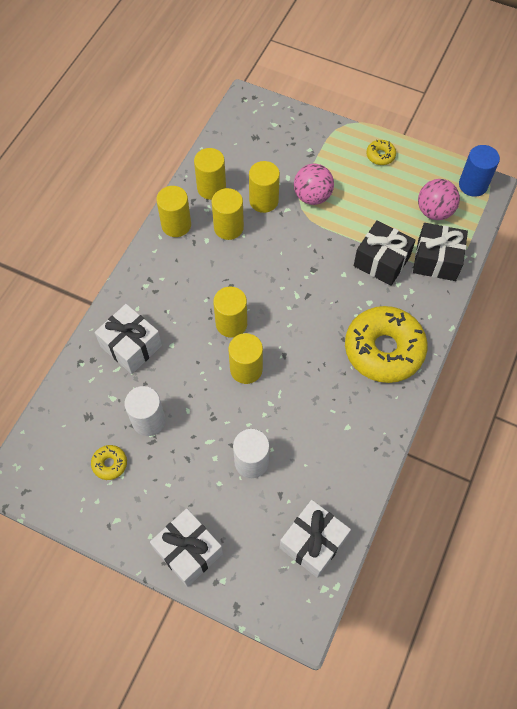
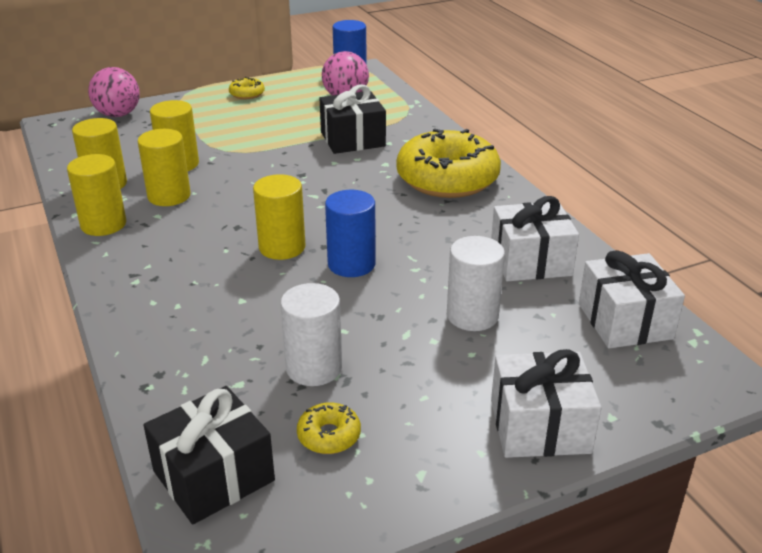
camera: 50 degrees left, 30 degrees down
(131, 346) = (193, 331): white gift -> white gift (530, 261)
(246, 369) = (351, 264): yellow cylinder -> blue cylinder
(312, 196) = (224, 139): pink ball -> pink ball (118, 115)
(436, 260) = (395, 117): black gift -> black gift (213, 476)

